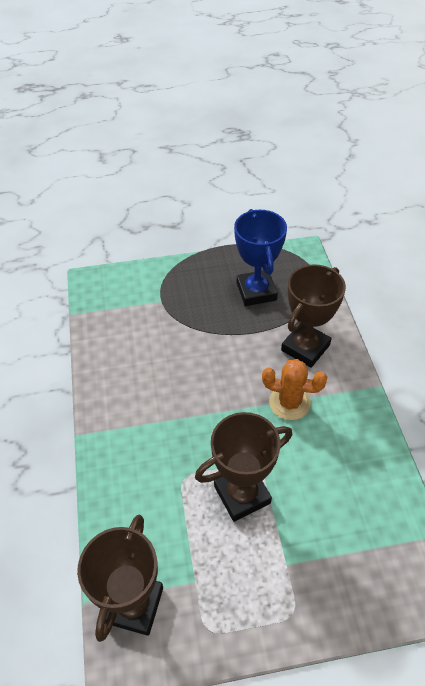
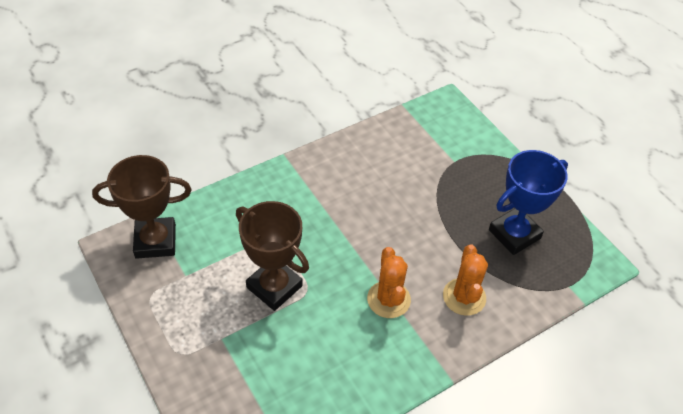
camera: 65 degrees right, 0 degrees up
(305, 348) = (464, 297): brown trophy -> orange cactus

